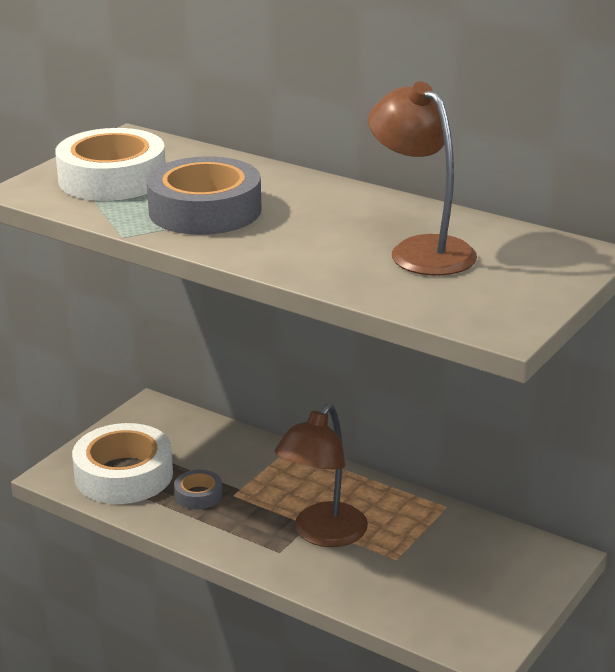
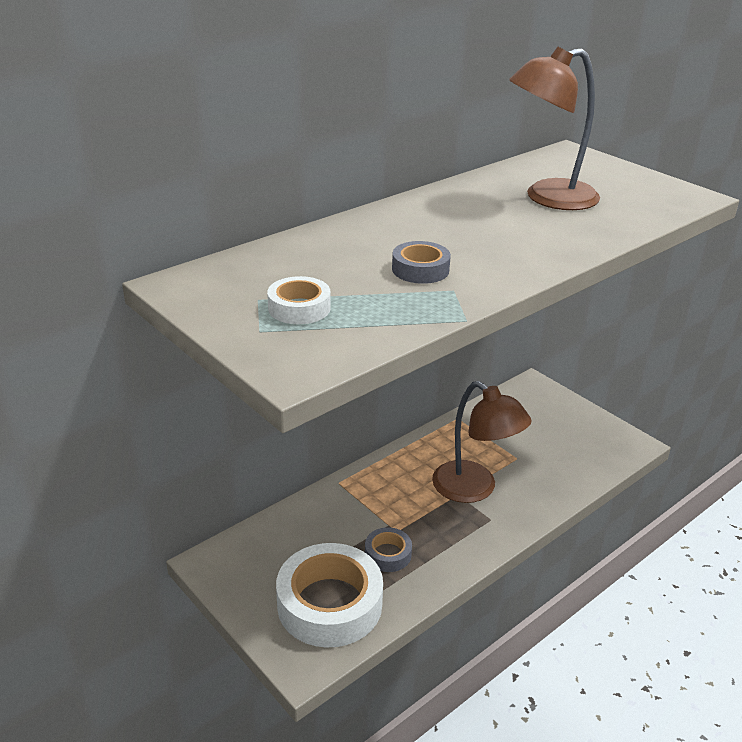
camera: 75 degrees left, 5 degrees up
(112, 178) = (299, 308): white tape -> white tape, size x0.48
(205, 210) = (420, 269): grey tape -> grey tape, size x0.48

